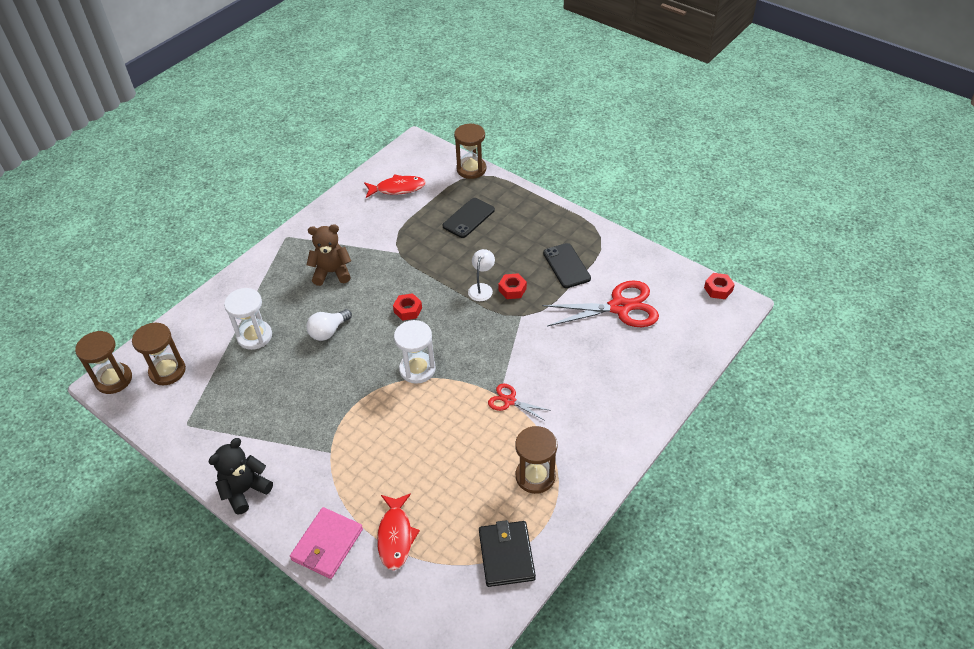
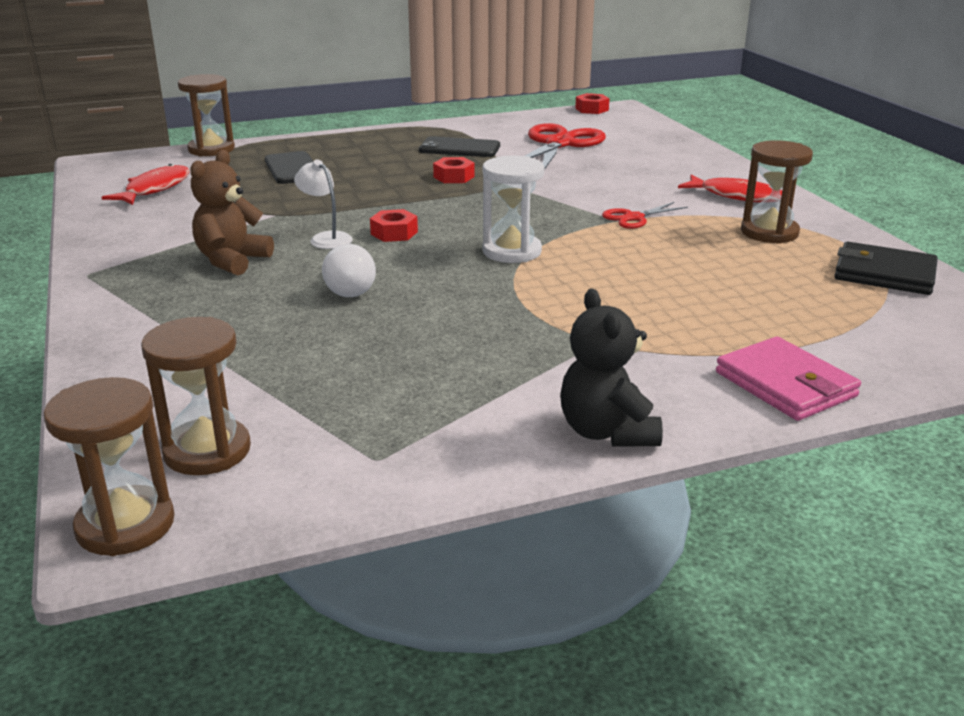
camera: 60 degrees left, 20 degrees down
(254, 336) = (262, 346): white hourglass -> none
(395, 536) = (805, 331): red fish -> red fish (736, 196)
(482, 288) = (425, 189): white lamp -> white lamp (326, 238)

